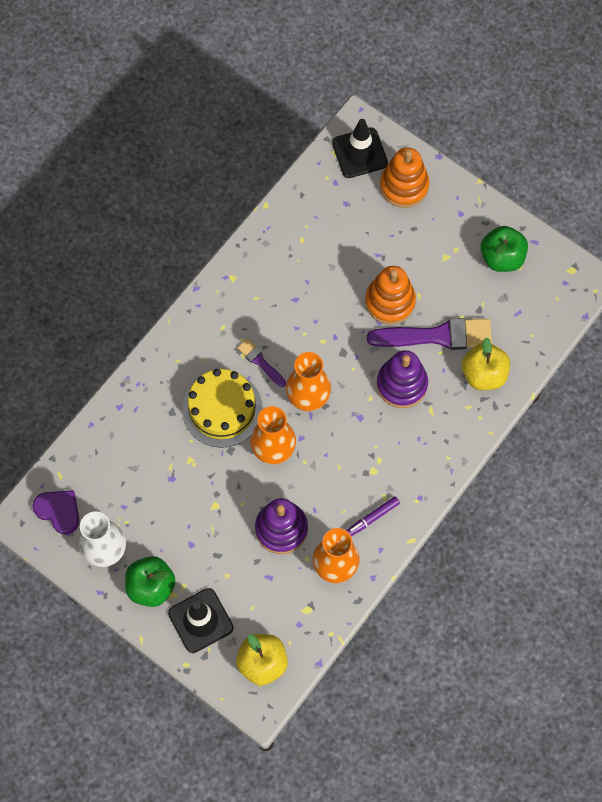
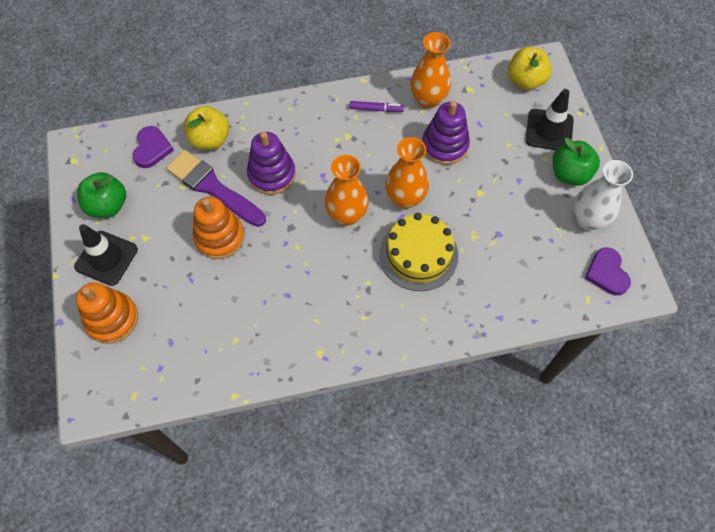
camera: 140 degrees left, 5 degrees down
(260, 361) = (358, 267): purple brush -> none
(359, 153) = (114, 378): black traffic cone -> black traffic cone (106, 258)
(522, 329) = (152, 148): none -> purple heart

